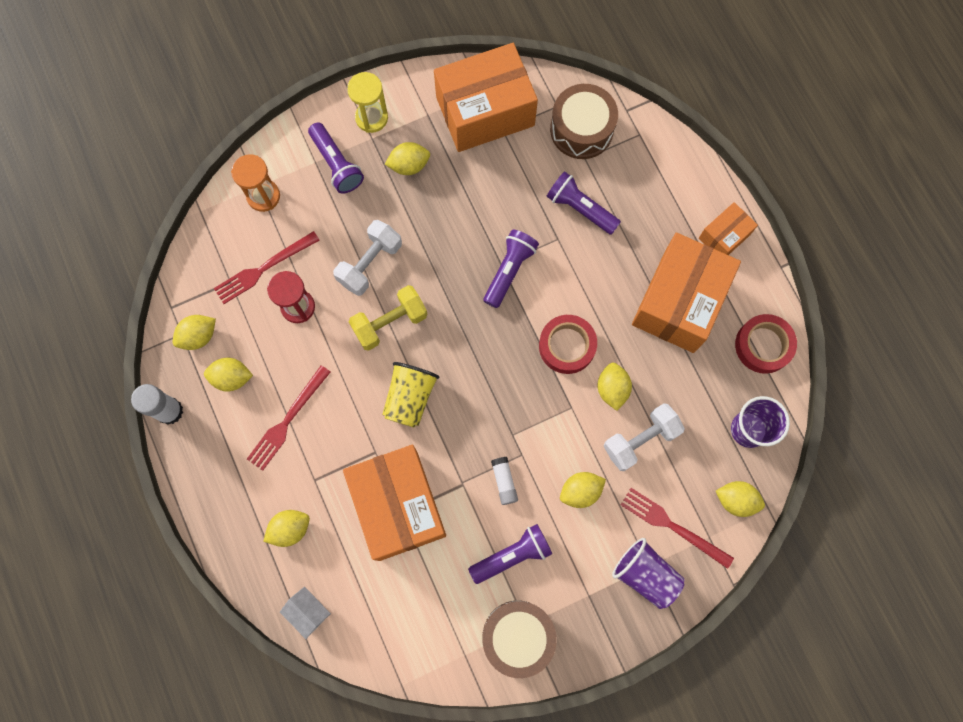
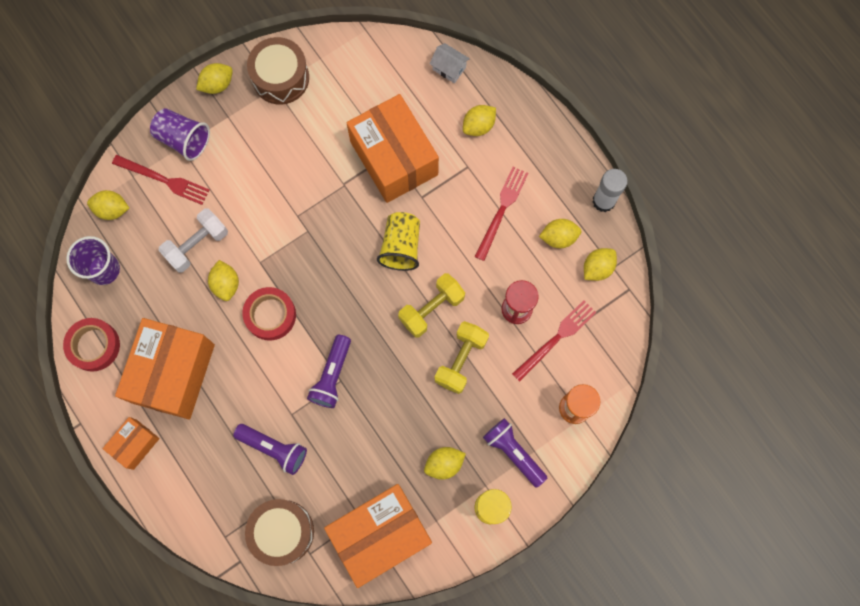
camera: 170 degrees right, 0 degrees up
(370, 263) = (461, 360): white dumbbell -> yellow dumbbell
(504, 481) = (309, 192): white glue stick -> none
(512, 555) = (293, 136): purple flashlight -> none
(580, 491) = (244, 195): yellow lemon -> yellow lemon (217, 84)

